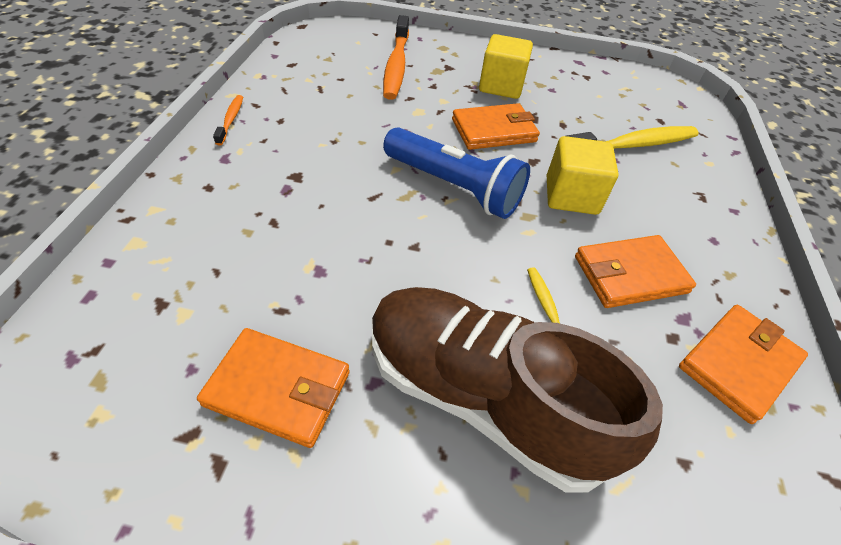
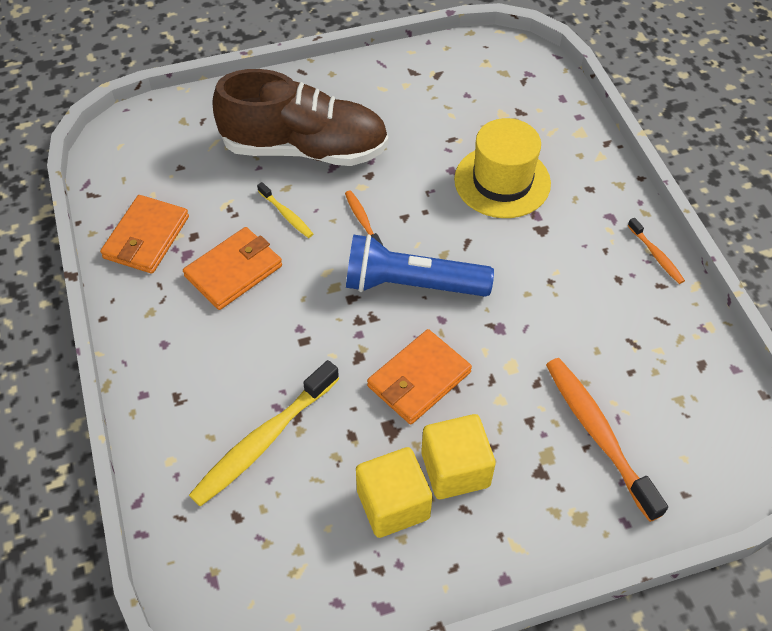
camera: 155 degrees right, 5 degrees up
(278, 389) = (414, 106): orange wallet -> none
(281, 232) = (502, 181): none -> yellow hat
(462, 262) = (362, 220): none -> orange toothbrush
(571, 196) = (305, 329): yellow cube -> yellow cube (393, 504)

